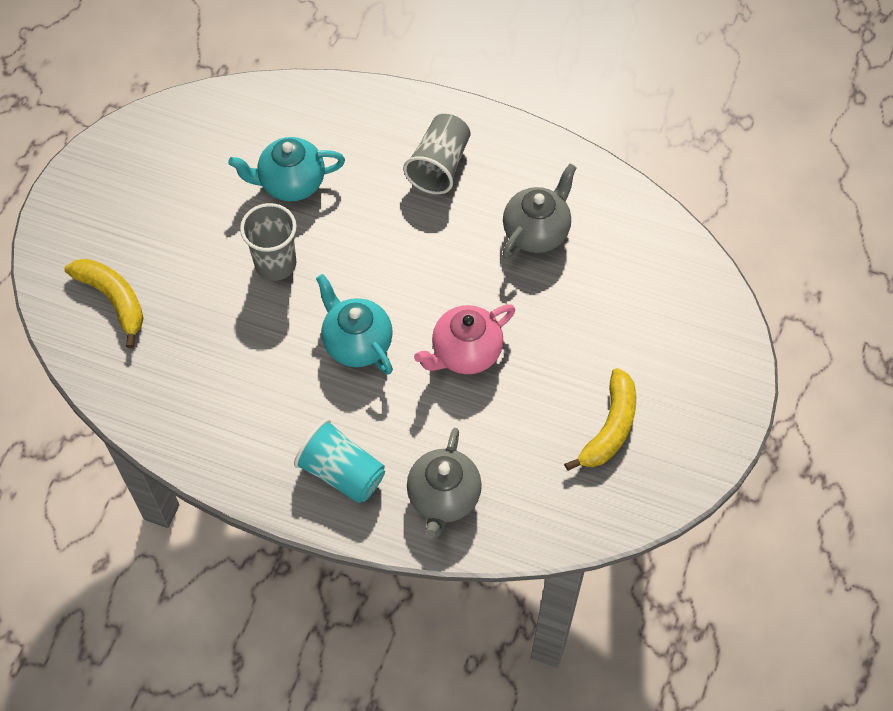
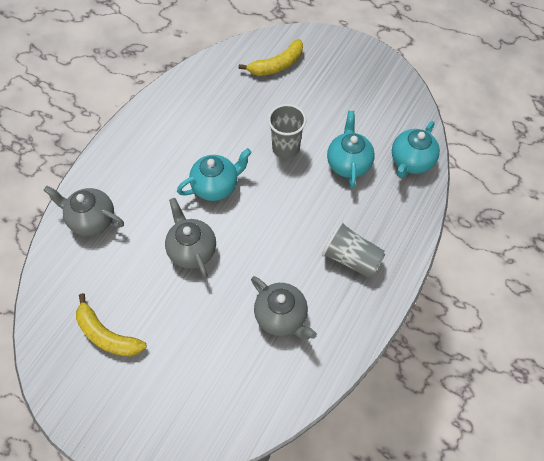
camera: 100 degrees right, 0 degrees up
(277, 110) = (411, 162): none -> turquoise teapot
(342, 472) = (128, 167): turquoise cup -> none
(465, 353) = (192, 250): pink teapot -> grey teapot

